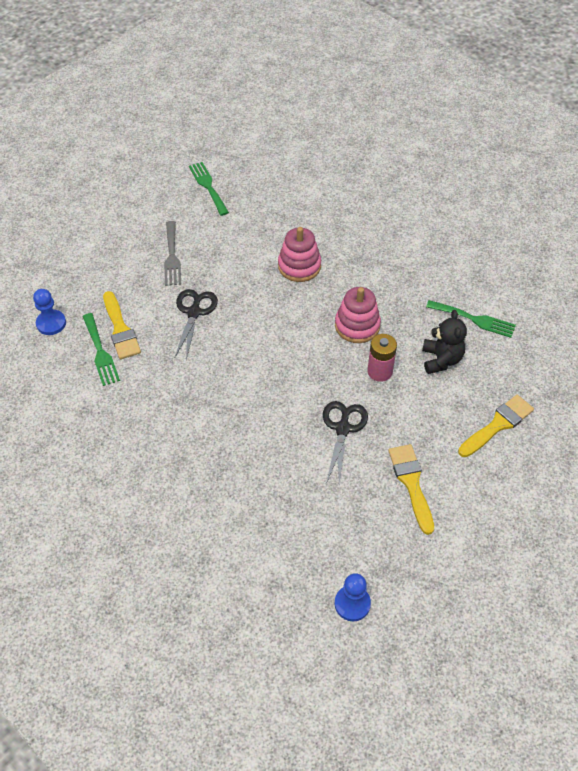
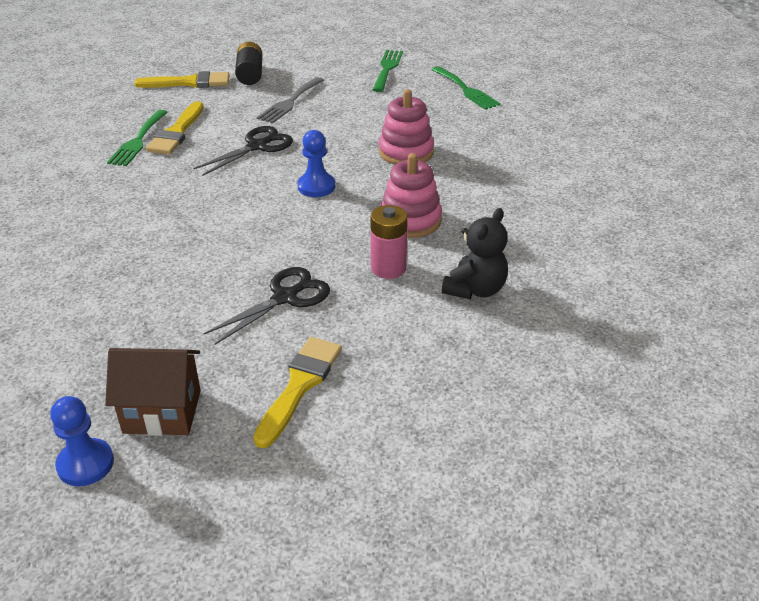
camera: 35 degrees right, 15 degrees down
(51, 323) = (126, 107): blue pawn -> blue pawn (316, 186)
(110, 241) = (250, 74): none -> black battery
(357, 547) = (162, 411): none -> brown house
(474, 319) = (561, 272): green fork -> green fork (466, 90)
(497, 425) = (477, 383): yellow brush -> yellow brush (189, 82)

